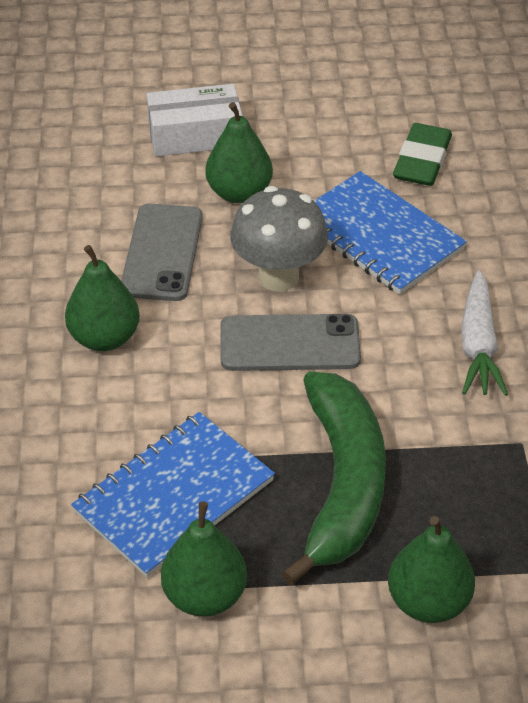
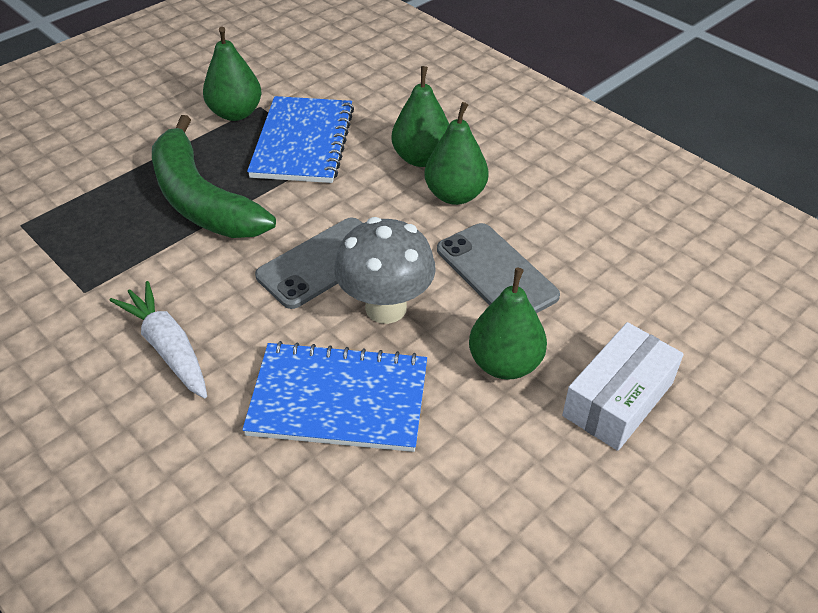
camera: 140 degrees right, 0 degrees up
(422, 160) = (375, 526): green eraser -> none
(428, 602) = (97, 171): green pear -> green pear (421, 158)

